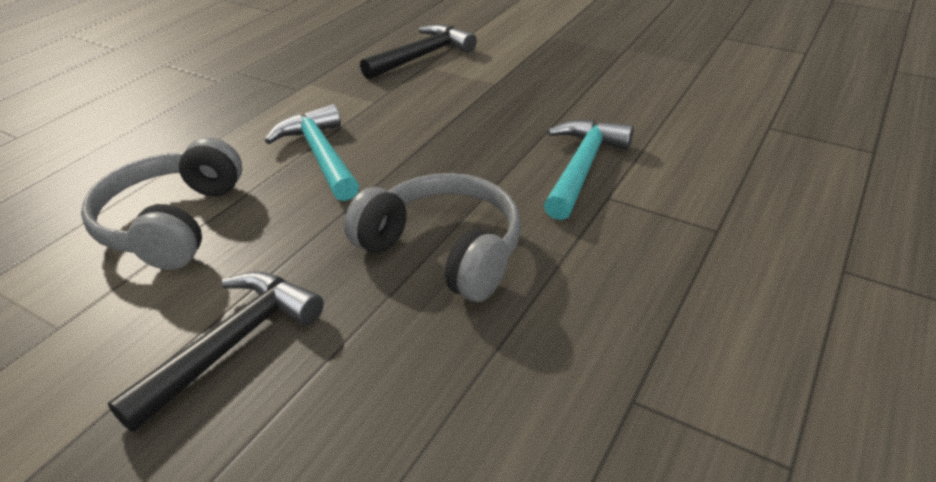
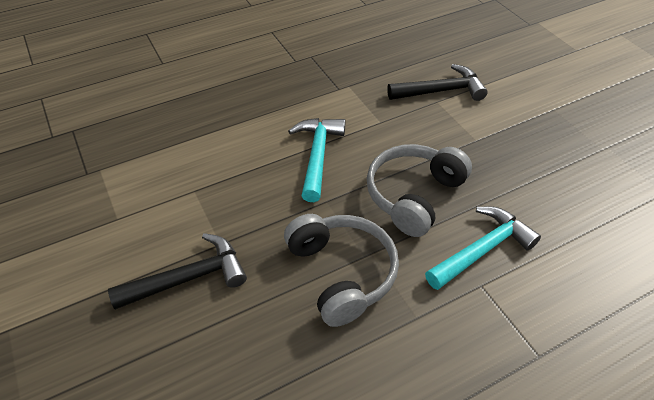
camera: 30 degrees right, 10 degrees up
(172, 223) = (206, 171): grey headphones -> grey headphones (413, 195)

